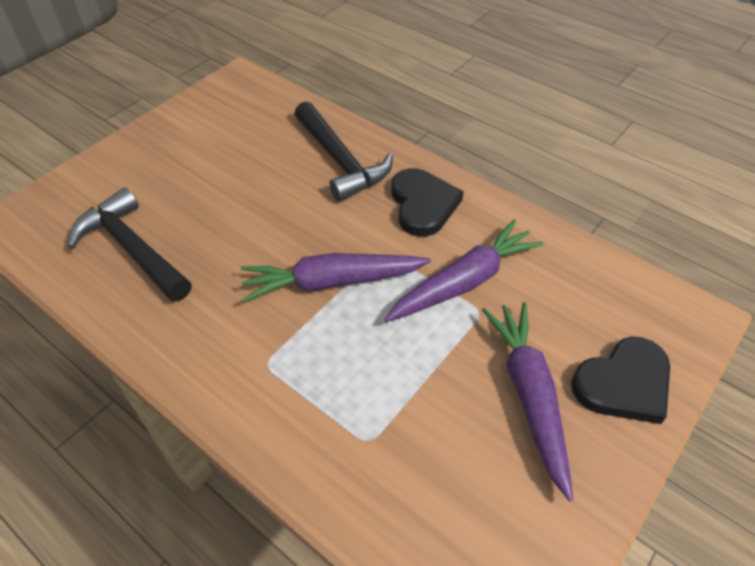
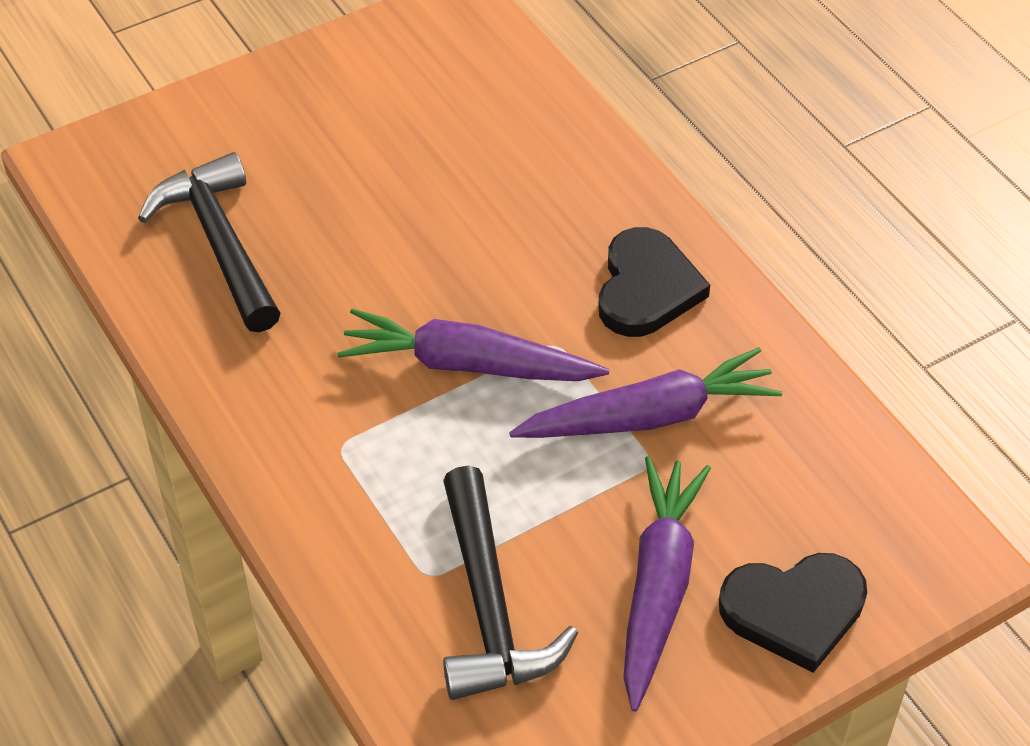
camera: 20 degrees right, 0 degrees up
(340, 161) = (556, 187): black hammer -> black hammer (489, 607)

